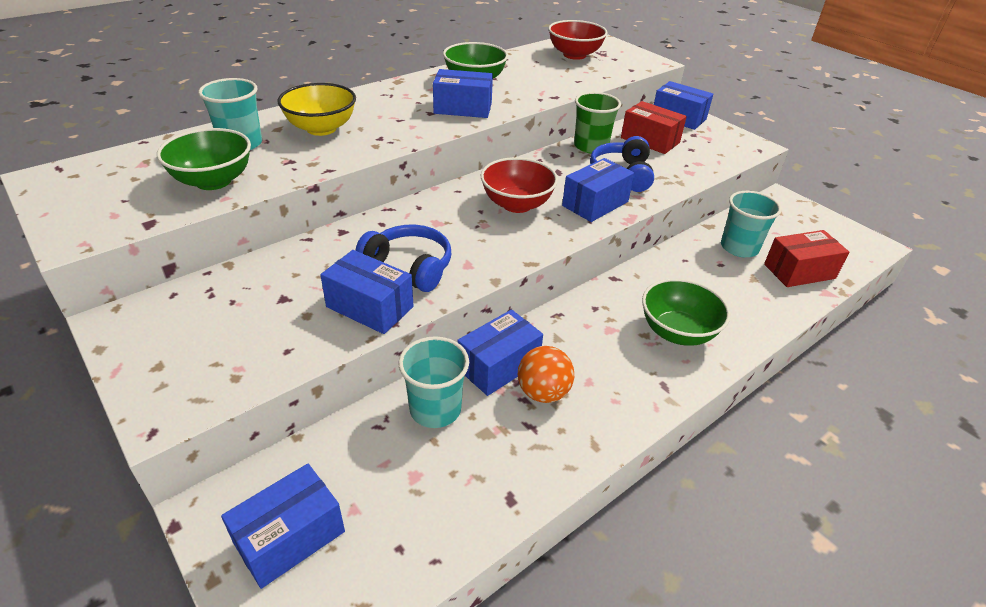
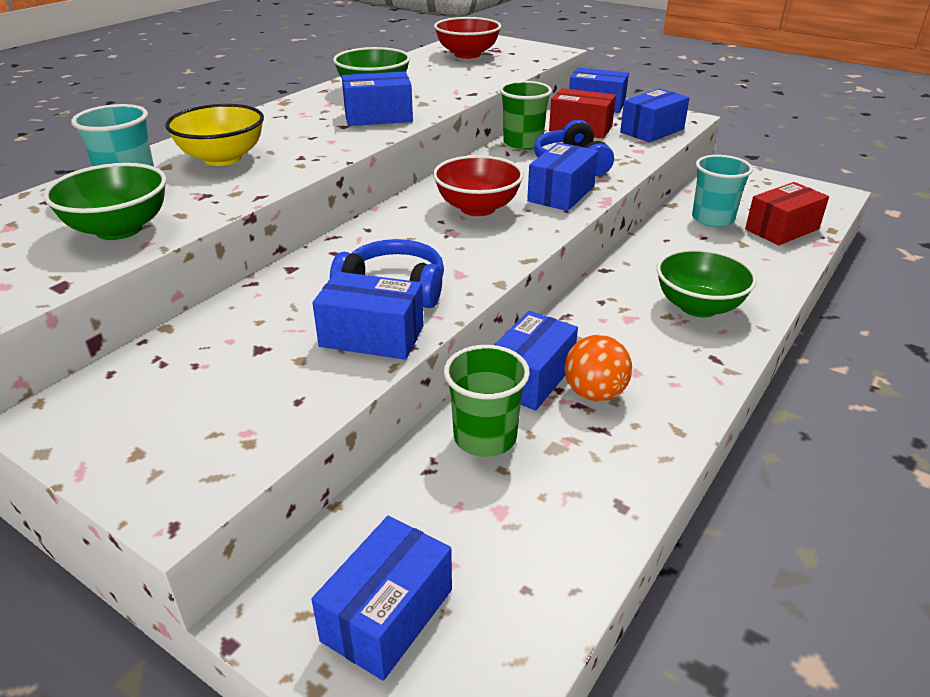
camera: 15 degrees left, 5 degrees down
(435, 409) = (485, 437): turquoise cup -> green cup
(714, 153) = (652, 131): none -> blue box

